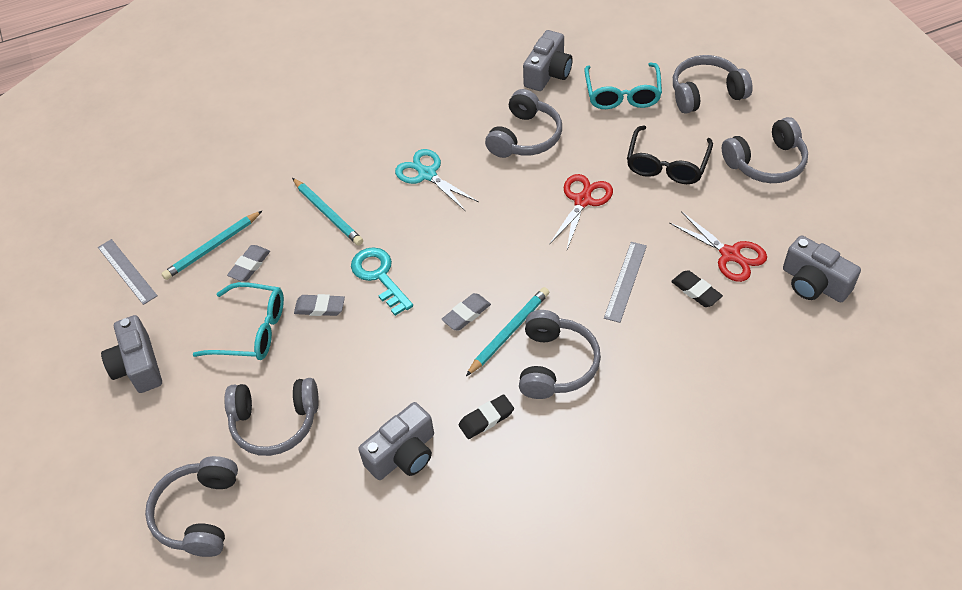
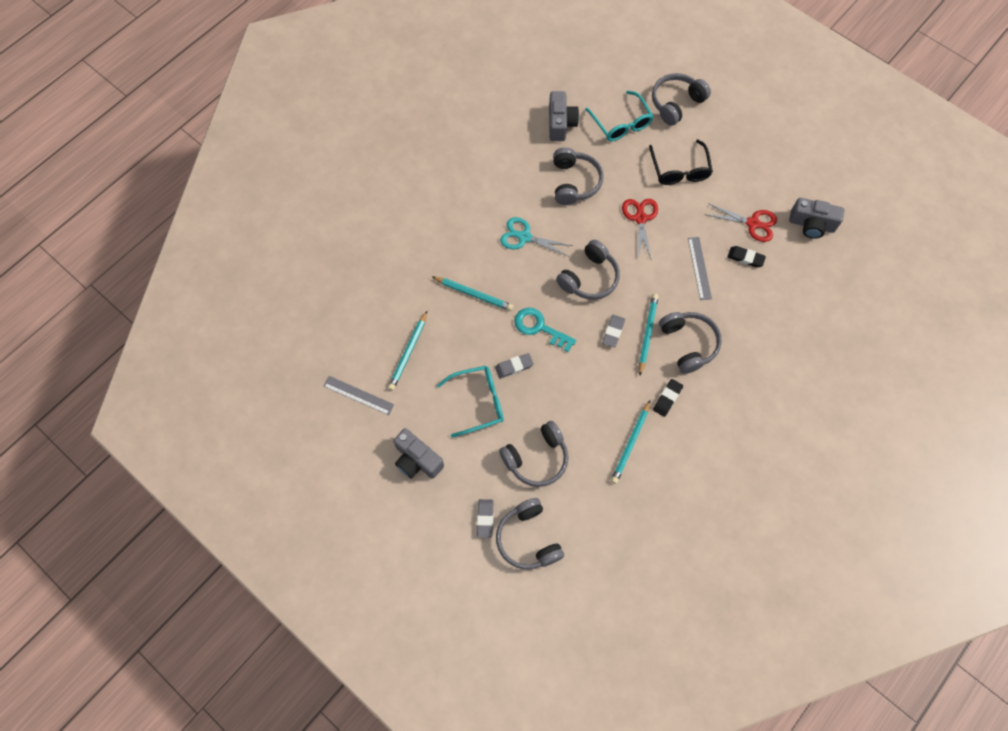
camera: 30 degrees left, 15 degrees up
(250, 265) = (444, 355): grey eraser -> grey eraser (485, 519)
(403, 454) = (630, 444): grey camera -> turquoise pencil
(766, 162) = (741, 145): grey headphones -> grey headphones (589, 278)

